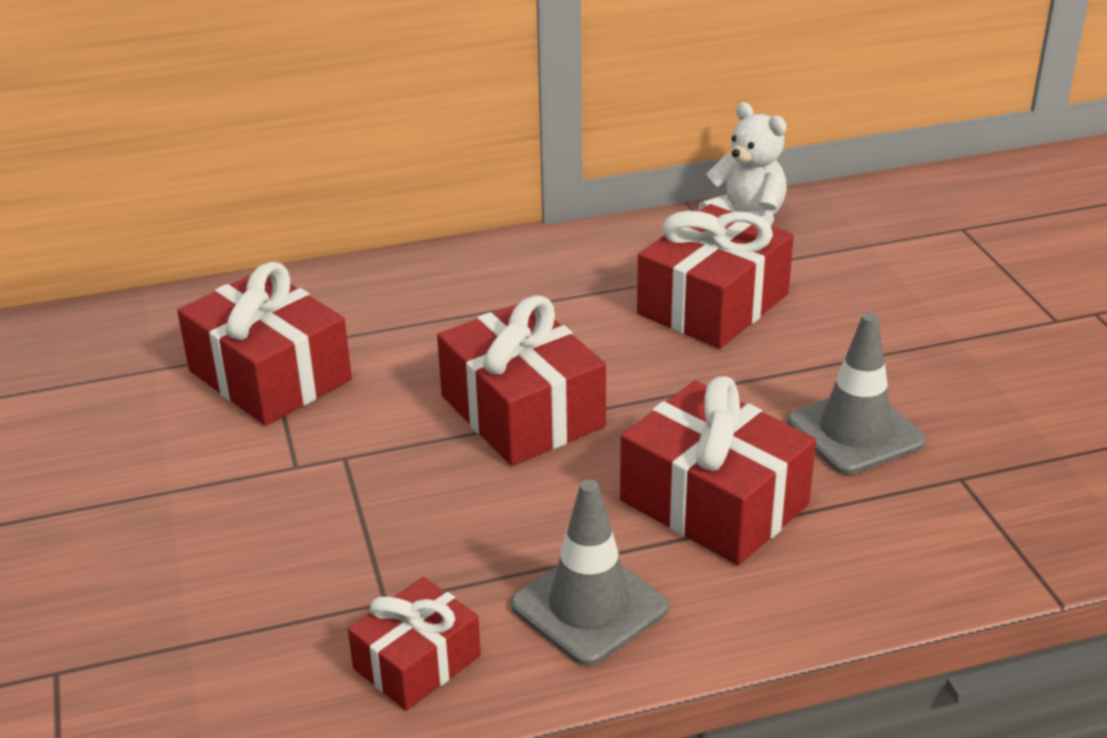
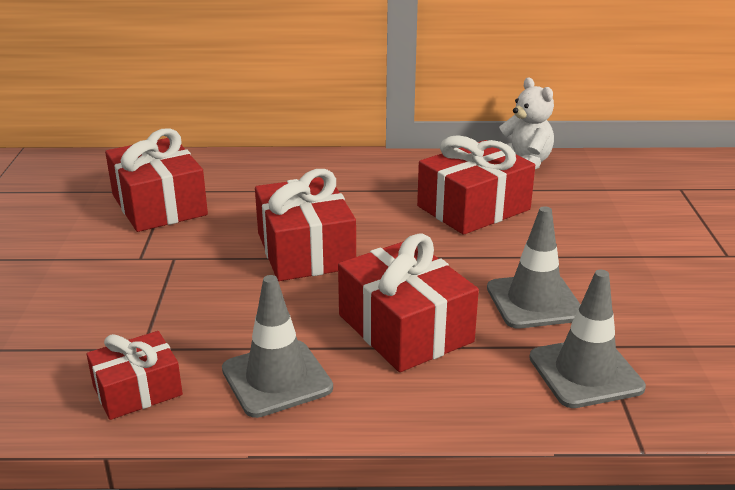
camera: 15 degrees right, 5 degrees down
(958, 519) = (585, 372): none -> grey traffic cone

